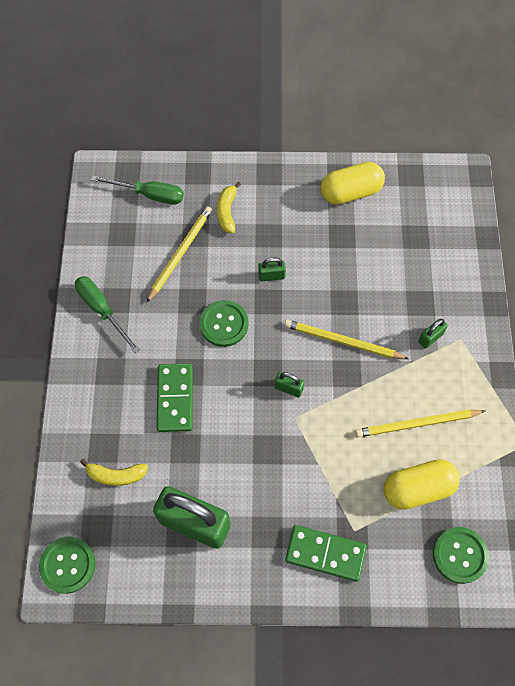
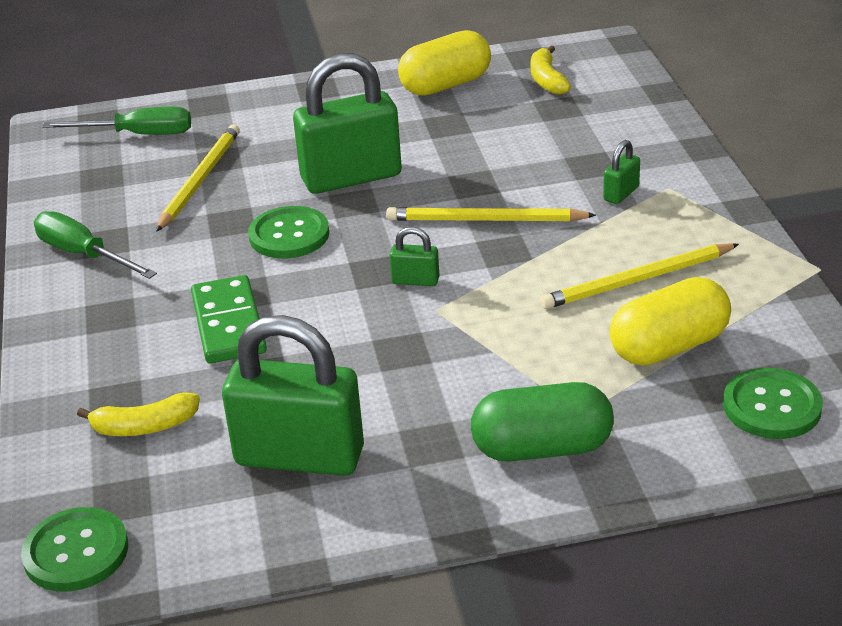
camera: 10 degrees left, 30 degrees down
(227, 212) = (263, 131): yellow banana -> yellow banana (547, 80)
(271, 276) = (351, 177): green padlock -> green padlock, size x2.35
(325, 554) = (542, 448): green domino -> green capsule

